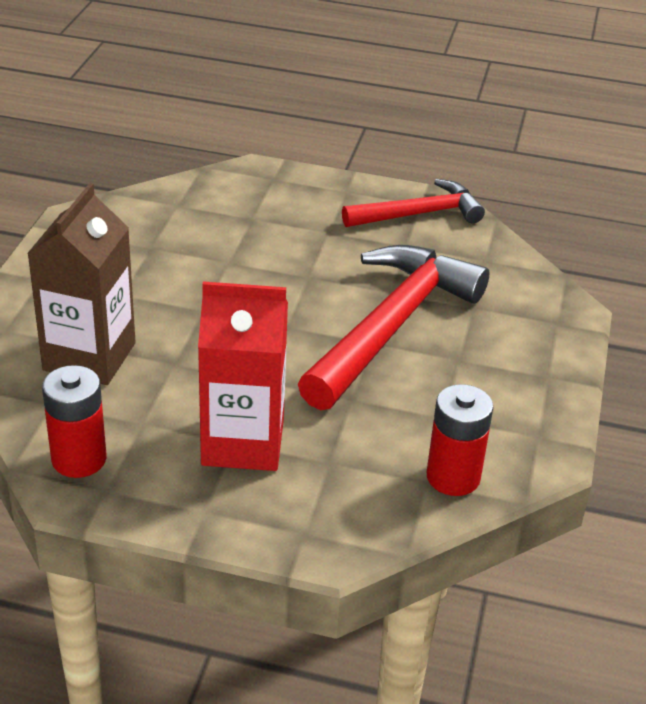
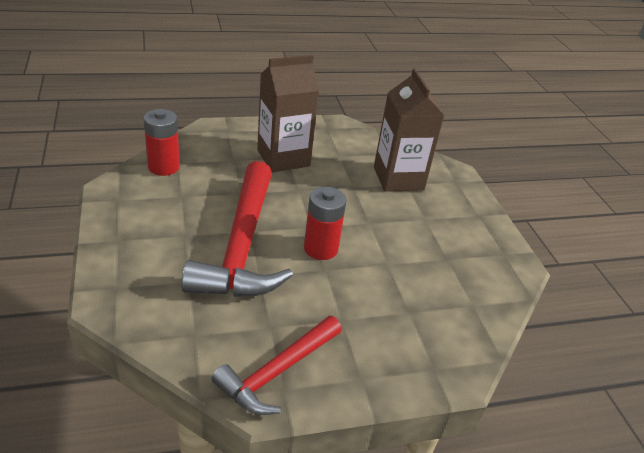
camera: 150 degrees right, 0 degrees up
(79, 459) = (350, 135): red battery -> red battery (320, 248)
(243, 442) = (283, 158): red carton -> brown carton

